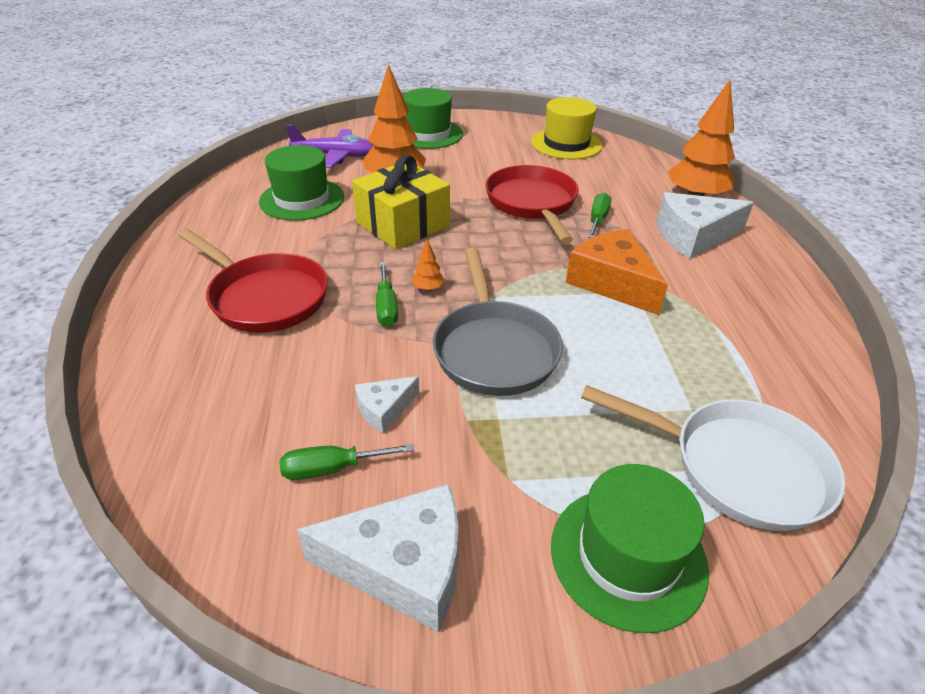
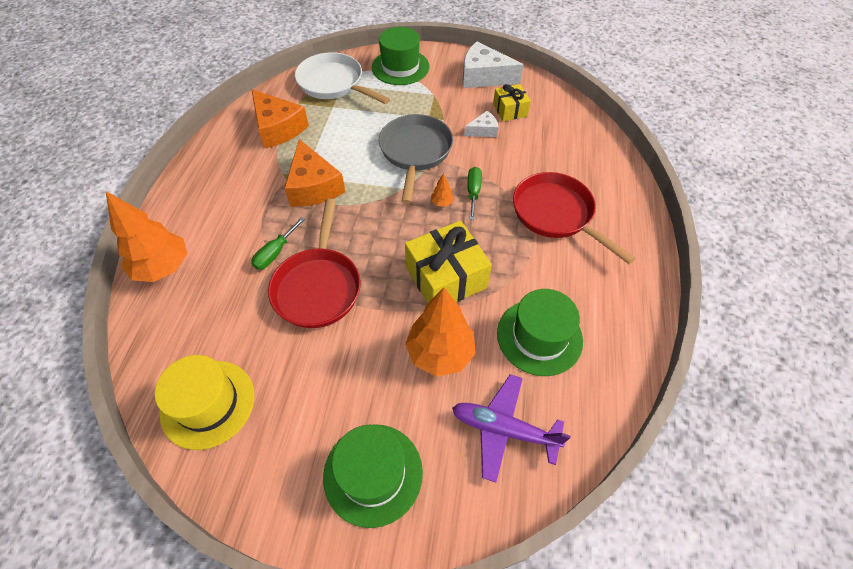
camera: 165 degrees left, 15 degrees up
(332, 468) = (510, 110): green screwdriver -> yellow gift
(693, 236) = (215, 219): white cheese -> none
(743, 352) = (278, 128): none -> orange cheese

